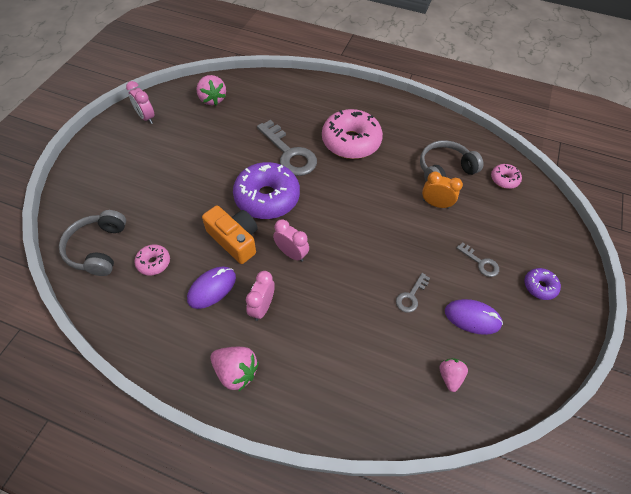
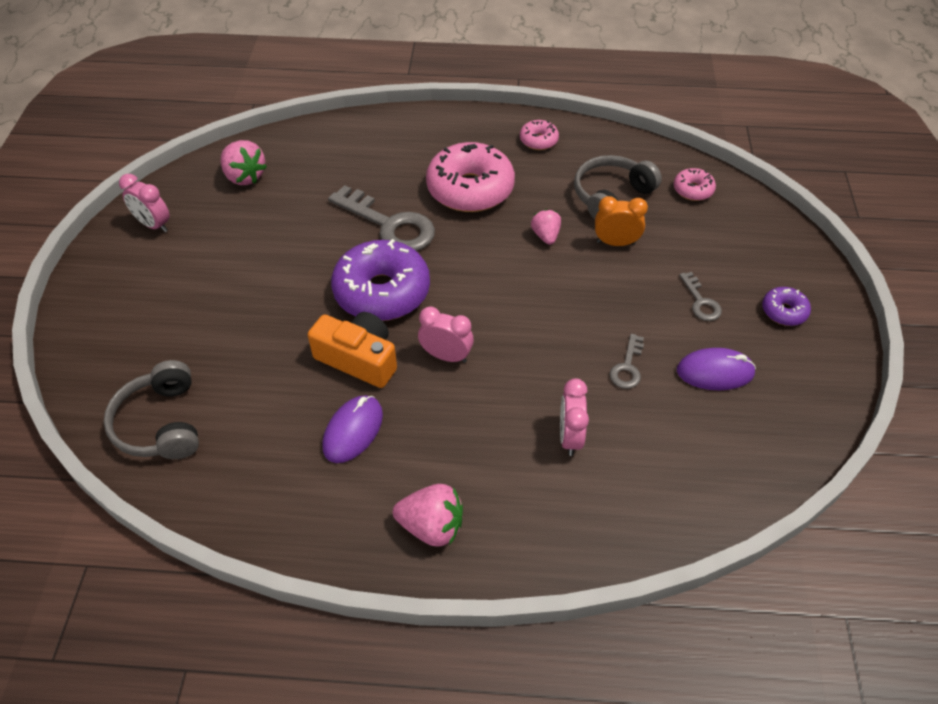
camera: 15 degrees left, 5 degrees down
(154, 262) = (253, 420): pink donut -> pink donut (538, 140)
(262, 307) = (434, 435): pink clock -> pink clock (570, 436)
(449, 376) = (713, 450): pink strawberry -> pink strawberry (545, 236)
(480, 262) = (701, 302): grey key -> grey key turned 45 degrees clockwise

